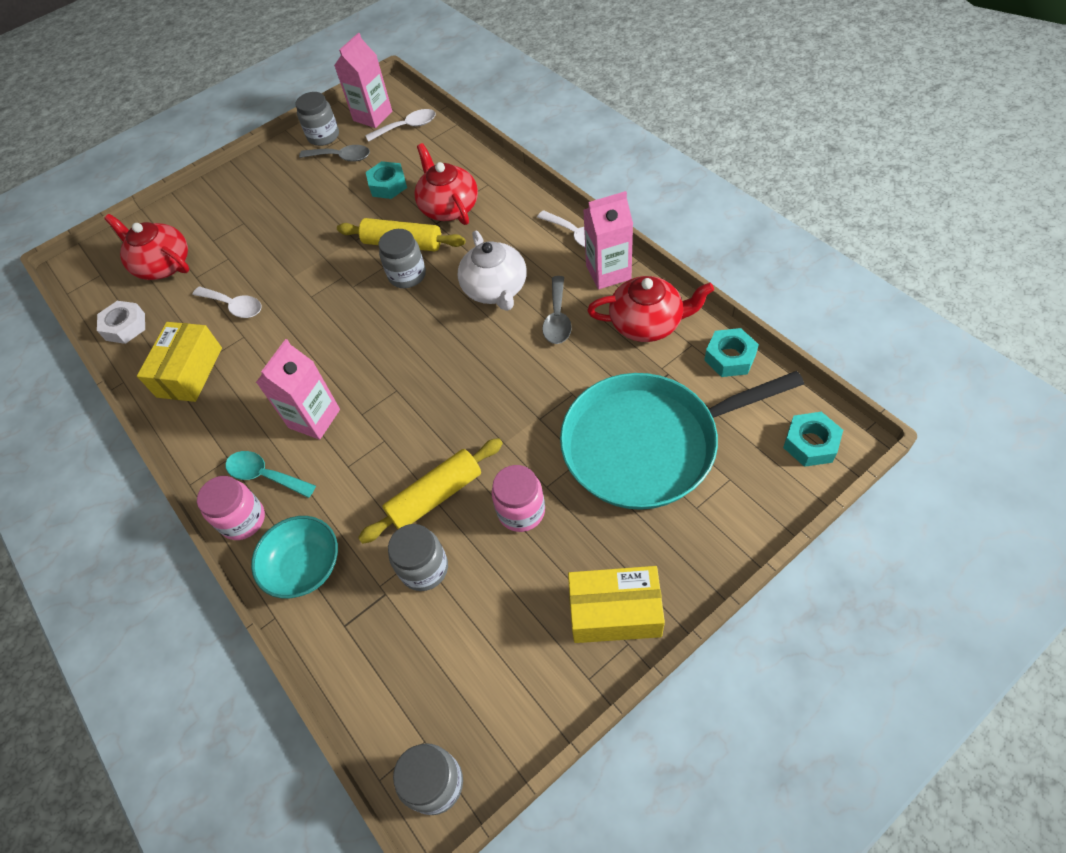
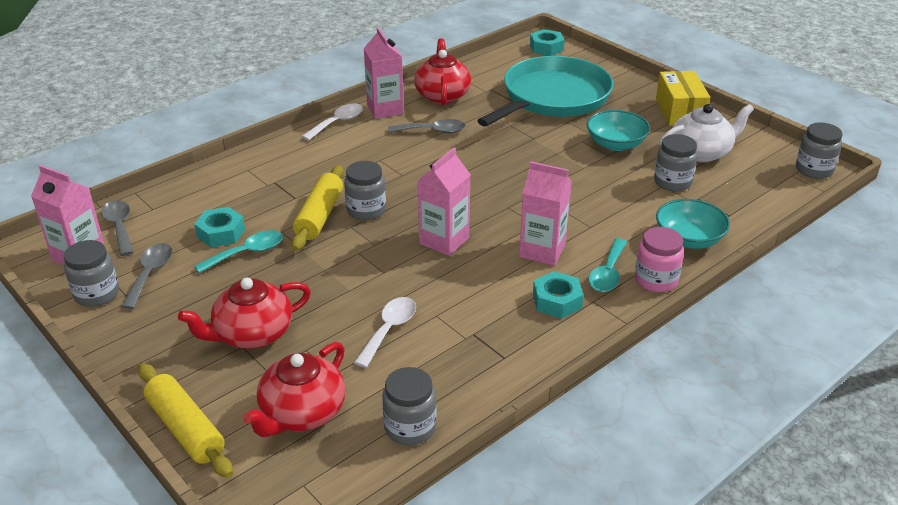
camera: 100 degrees left, 20 degrees down
(125, 327) = (410, 428): white nut -> grey jar
(189, 372) = (486, 350): yellow box -> none
(347, 337) = (444, 241): none -> pink carton
(357, 206) = (247, 253): none -> turquoise spoon
(407, 127) = (119, 227): white spoon -> grey spoon
(435, 496) = (611, 180): yellow rolling pin -> yellow rolling pin (186, 429)
(449, 207) = (274, 191): red teapot -> red teapot (252, 334)
(495, 289) = (394, 161): white teapot -> white teapot (701, 152)
(521, 511) = (616, 144): pink jar -> turquoise bowl
(647, 444) = (553, 98): turquoise pan -> turquoise pan turned 120 degrees counterclockwise
(730, 357) = (477, 67): turquoise nut -> turquoise nut (557, 301)

